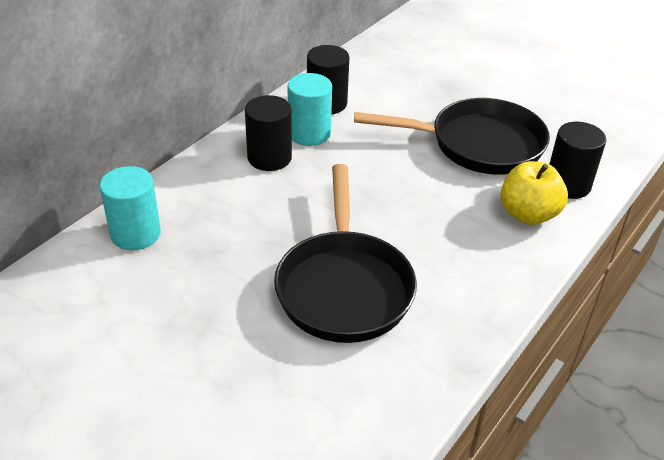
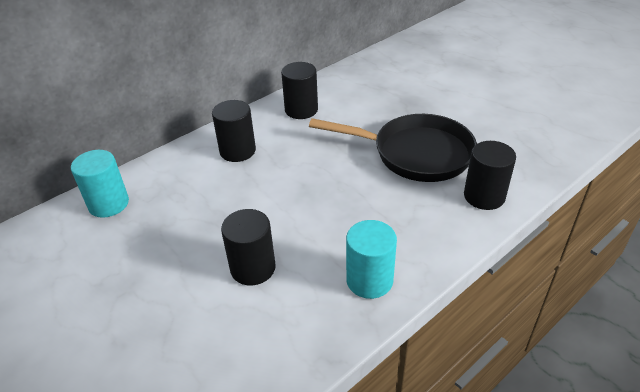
camera: 15 degrees right, 0 degrees up
(309, 134) = (277, 133): turquoise cylinder -> turquoise cylinder (369, 280)
(344, 287) = (253, 268): black pan -> black cylinder
(528, 214) = (438, 220): yellow apple -> none

